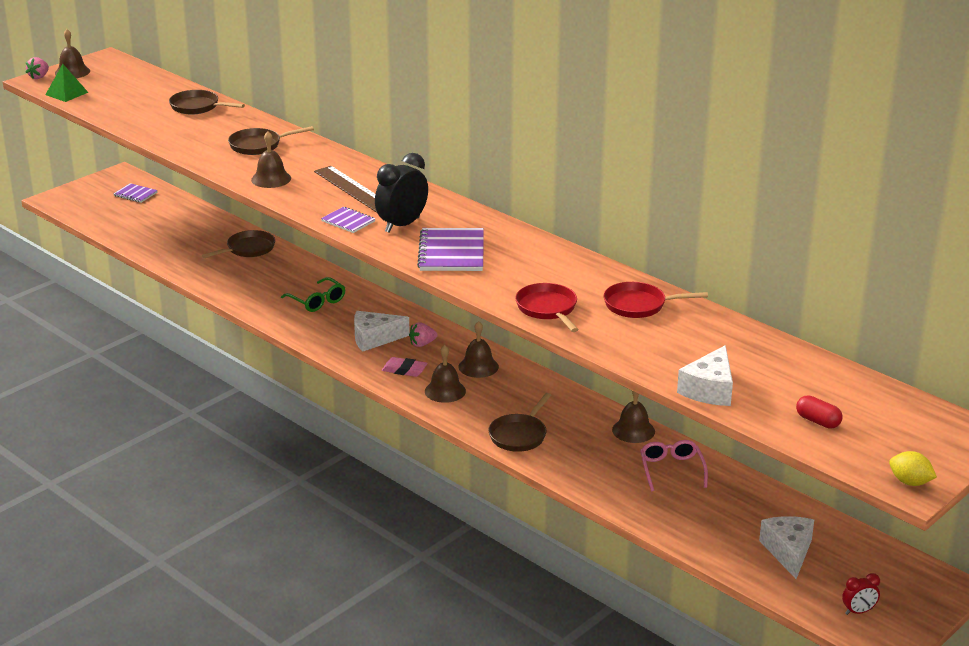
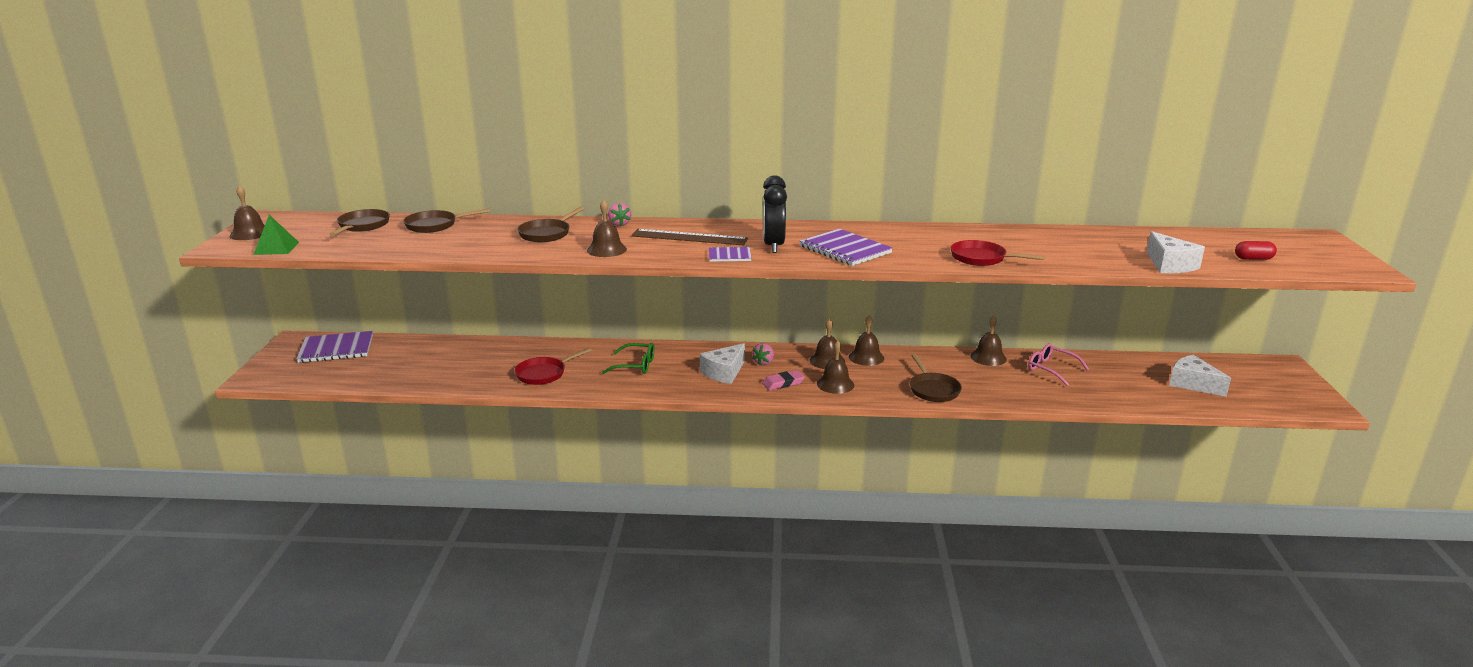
camera: 40 degrees left, 5 degrees down
(39, 77) = (218, 245): pink strawberry -> pink strawberry (619, 224)
(135, 194) = (336, 349): purple notebook -> purple notebook, size x1.81
(248, 249) = (513, 352): brown pan -> brown pan (362, 226)
(519, 379) = (866, 357): none -> brown bell
(639, 305) = (1023, 239): red pan -> red pan (544, 374)
(858, 611) = (1284, 397): red clock -> none
(910, 482) = (1363, 268): yellow lemon -> none

